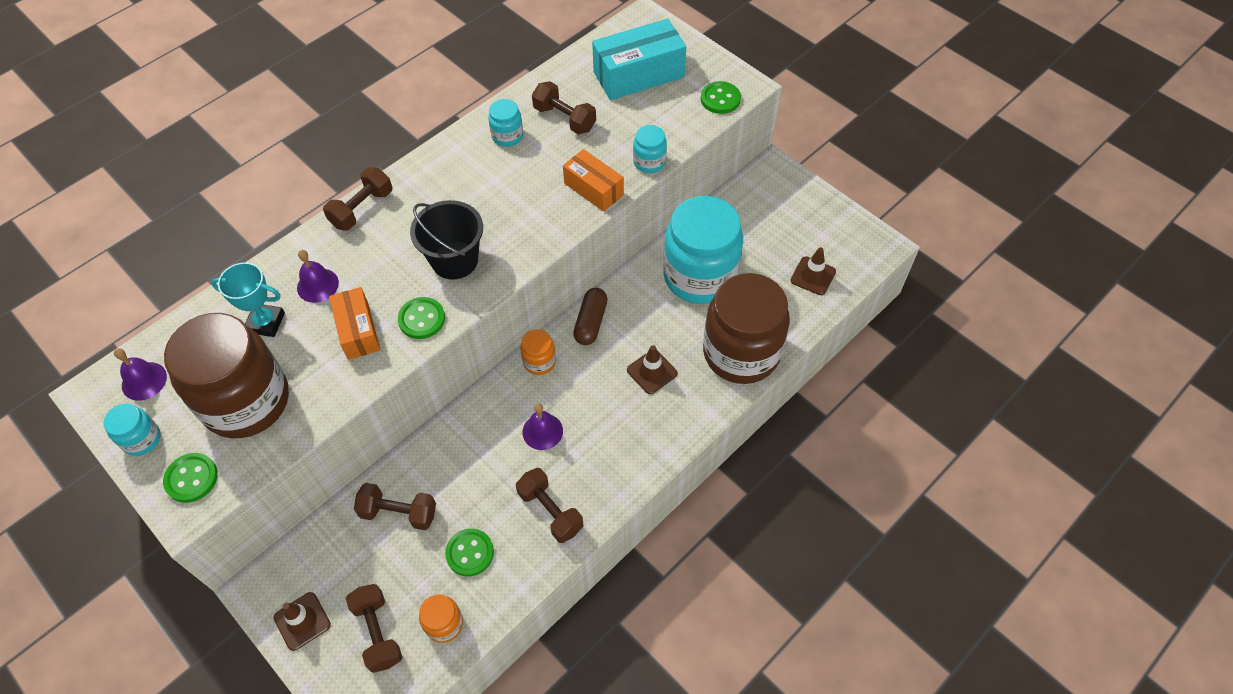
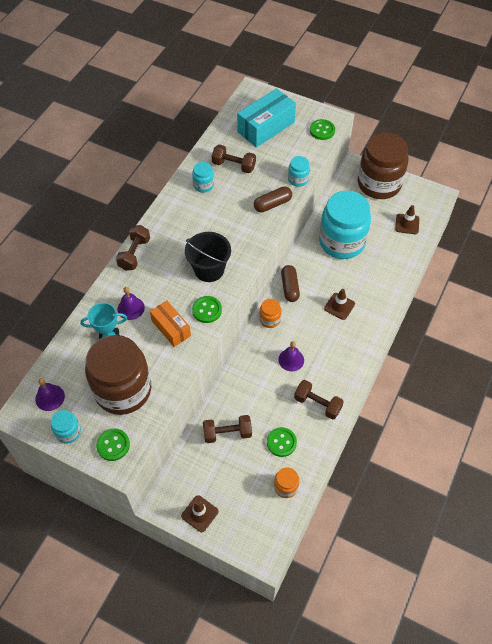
camera: 20 degrees left, 0 degrees up
(378, 632) = (249, 505): brown dumbbell -> none
(594, 189) = (272, 204): orange box -> brown capsule
(741, 353) = (386, 280): brown jar -> brown jar (379, 184)

